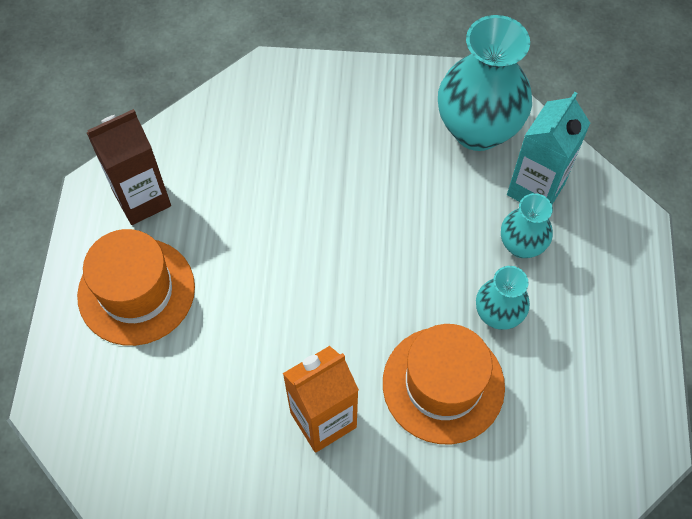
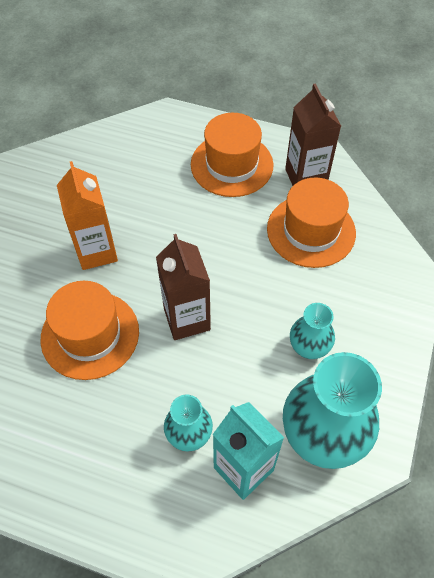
camera: 105 degrees right, 5 degrees down
(227, 179) = (311, 231): none -> orange hat
(389, 283) = (187, 319): none -> brown carton
(498, 314) = (131, 393): turquoise vase -> turquoise vase (308, 347)

